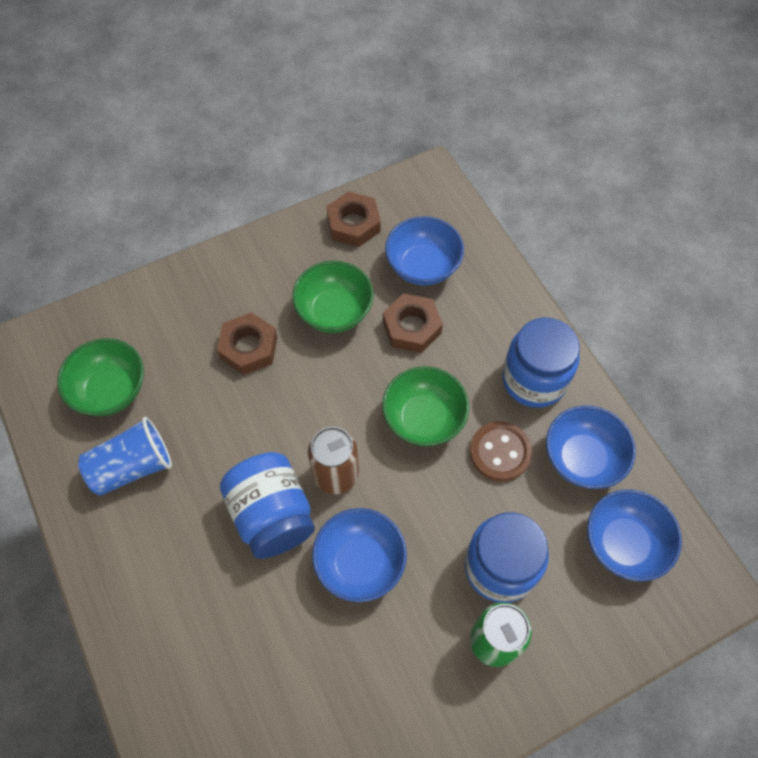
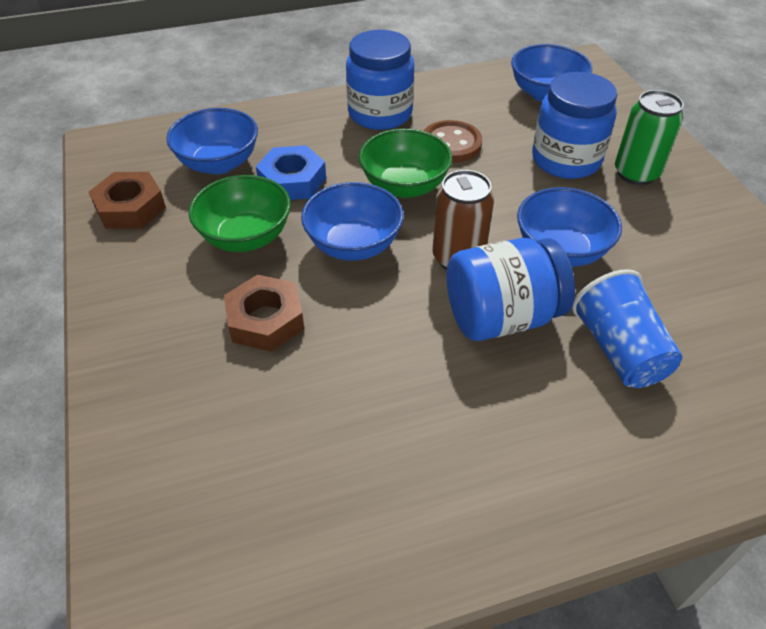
camera: 80 degrees left, 15 degrees down
(110, 390) = (279, 491): green bowl -> none
(132, 467) = (414, 465): blue cup -> blue cup (619, 350)
(411, 327) = (292, 181): brown nut -> blue nut
(582, 458) = (465, 101): blue bowl -> blue bowl (353, 245)

